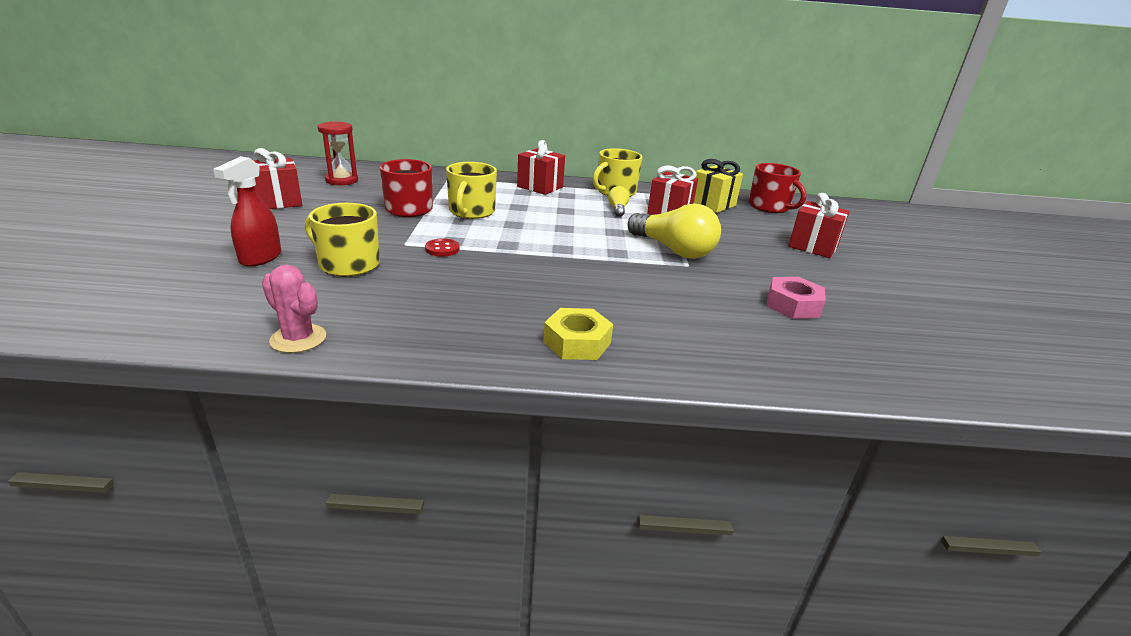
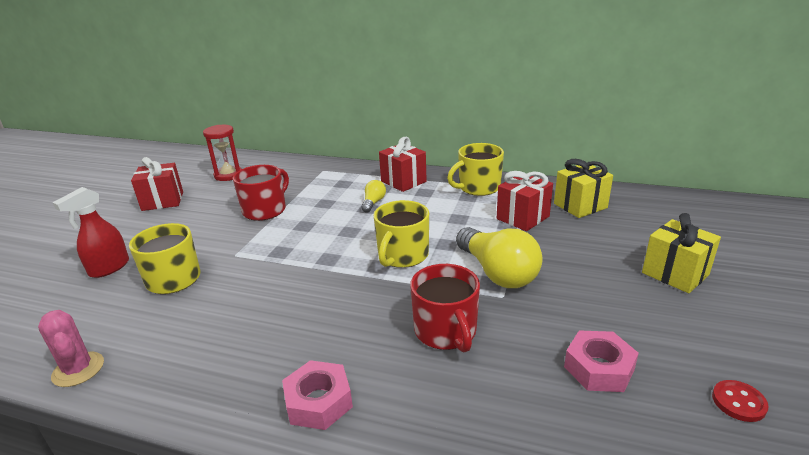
camera: 20 degrees right, 0 degrees up
(442, 249) = (264, 263): red button -> red button (738, 402)
(471, 212) = (318, 214): yellow mug -> yellow mug (402, 255)
(577, 342) = (318, 401): yellow nut -> pink nut
(618, 209) = (467, 212): yellow light bulb -> yellow light bulb (373, 203)
(769, 207) = (650, 210): red mug -> red mug (446, 331)
(813, 246) = (675, 274): red gift -> yellow gift

